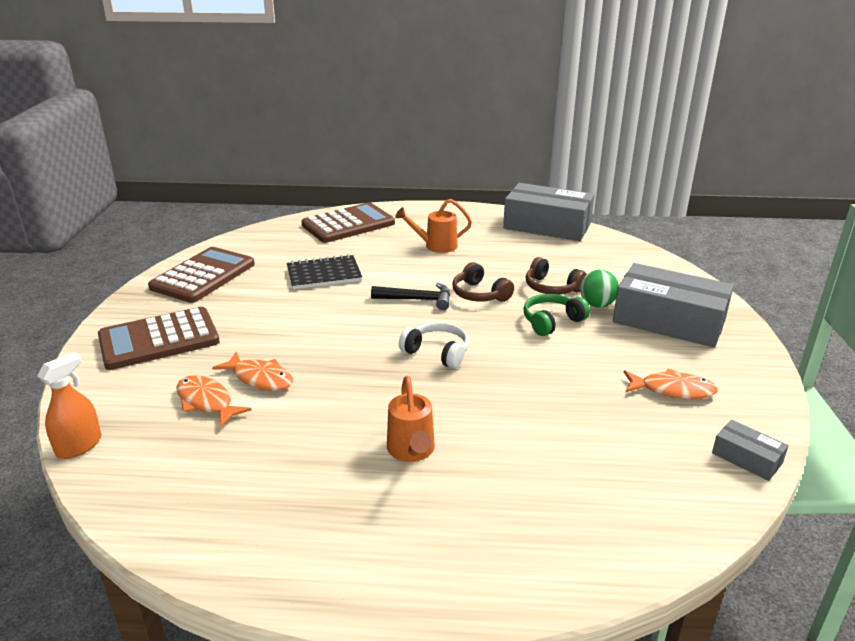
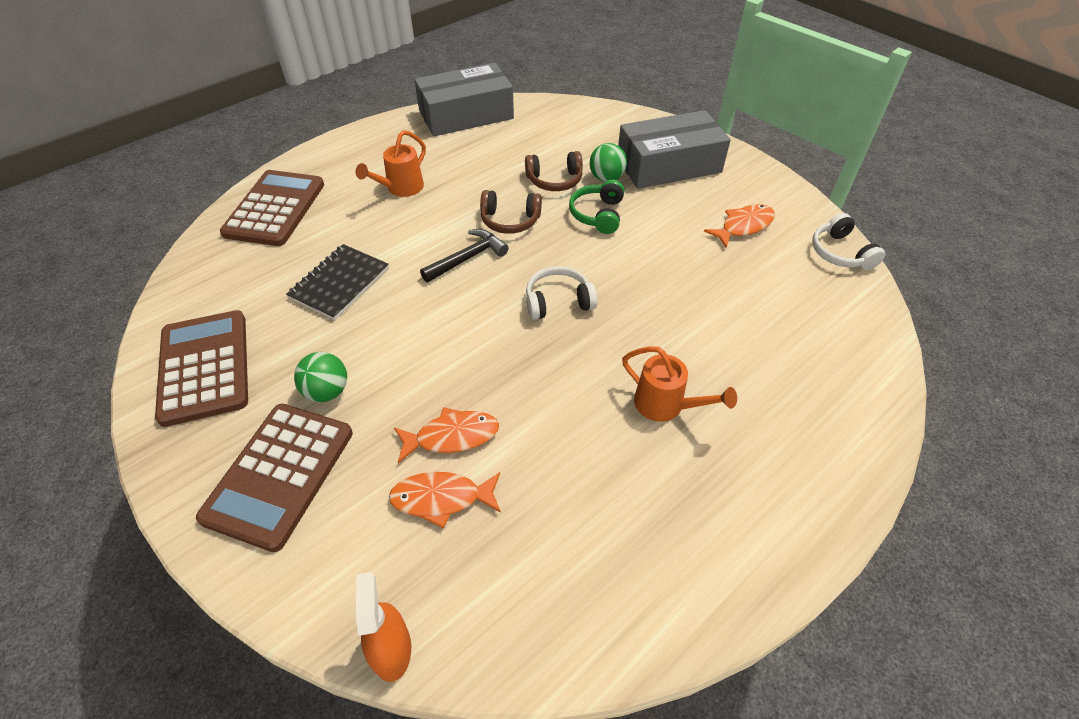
camera: 45 degrees left, 20 degrees up
(236, 319) = (327, 391): none -> green ball
(746, 458) = (840, 253): grey box -> white headphones

